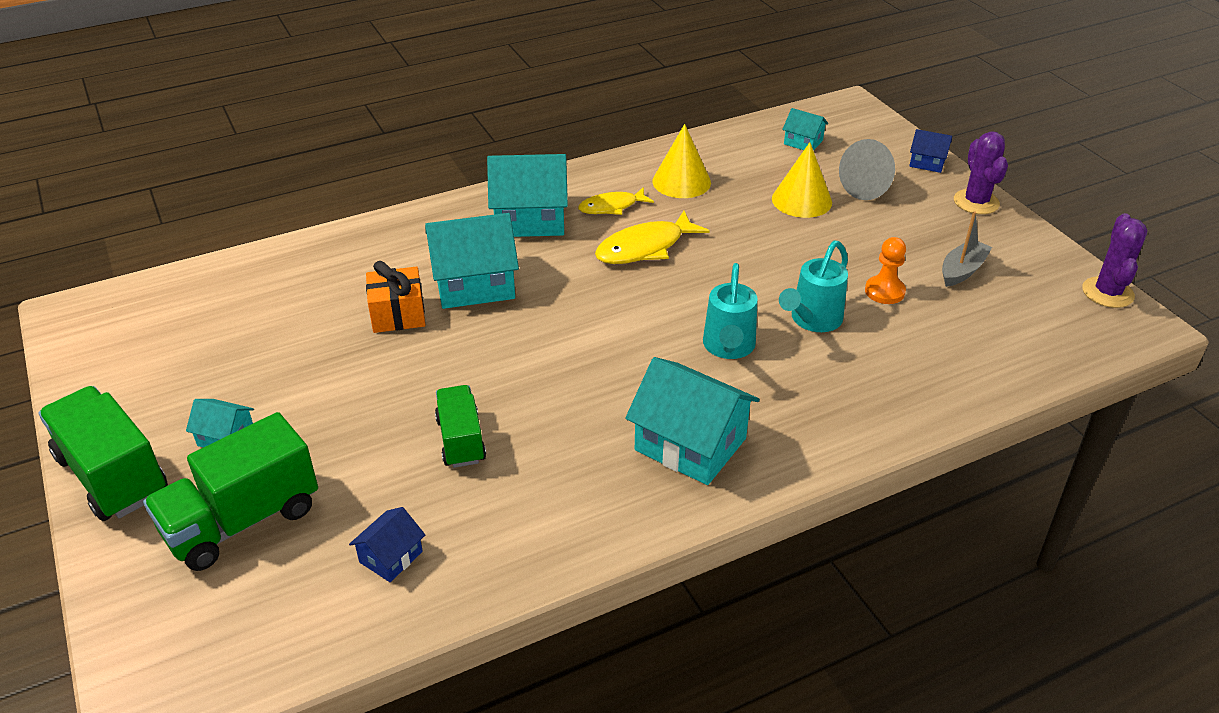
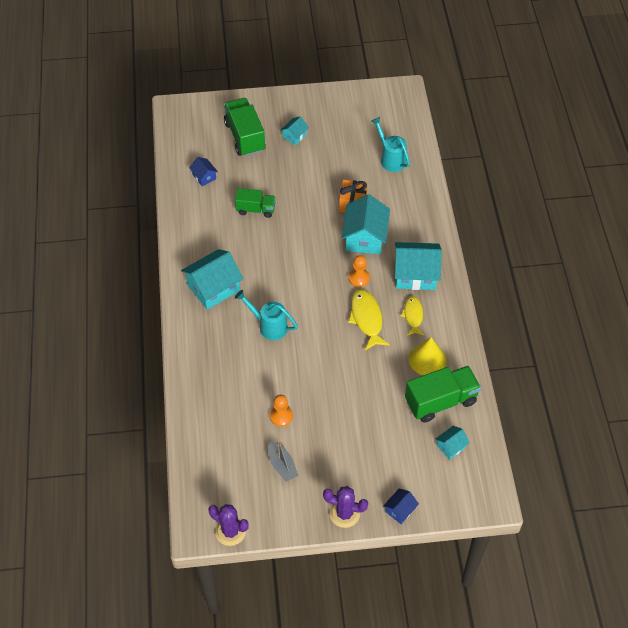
camera: 110 degrees right, 15 degrees up
(112, 475) = (288, 102): green truck -> green truck (440, 401)
(530, 219) = (415, 274): turquoise house -> turquoise house turned 75 degrees clockwise
(568, 272) = (359, 278): none -> orange pawn
(801, 200) = (383, 415): yellow cone -> none
(812, 320) = (273, 371): turquoise watering can -> turquoise watering can (391, 159)
(870, 187) = (384, 460): grey cone -> none

